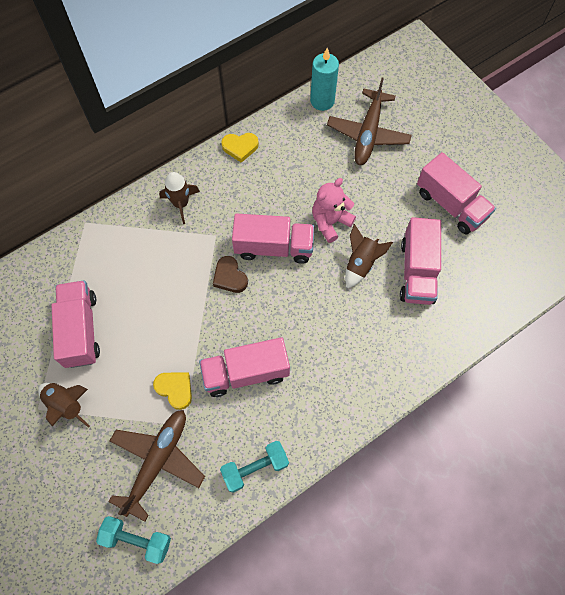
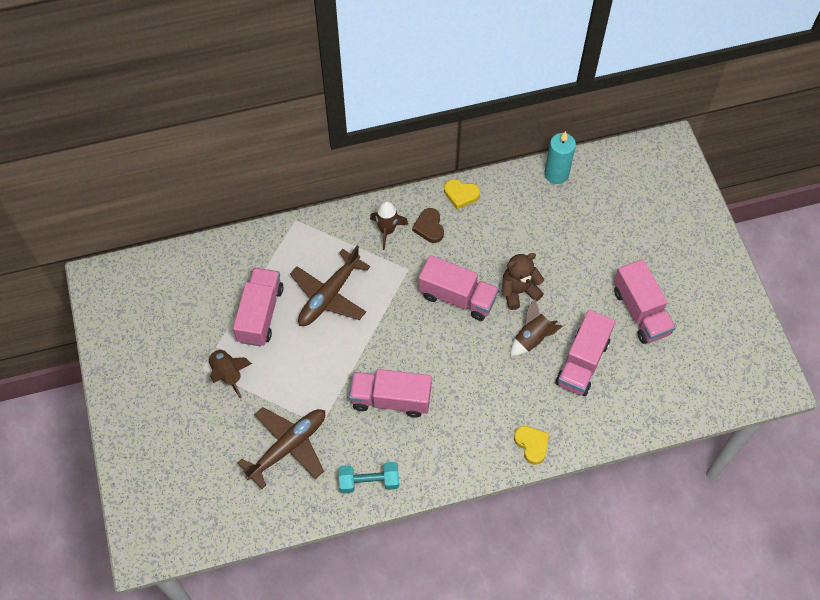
camera: 20 degrees right, 5 degrees down
(137, 540) = (249, 503): turquoise dumbbell -> none
(175, 389) = (324, 392): yellow heart -> yellow heart (532, 445)
(230, 277) = (407, 311): brown heart -> brown heart (429, 227)
(330, 222) = (518, 291): pink teddy bear -> brown teddy bear
(368, 133) = (588, 219): brown plane -> brown plane (329, 295)

